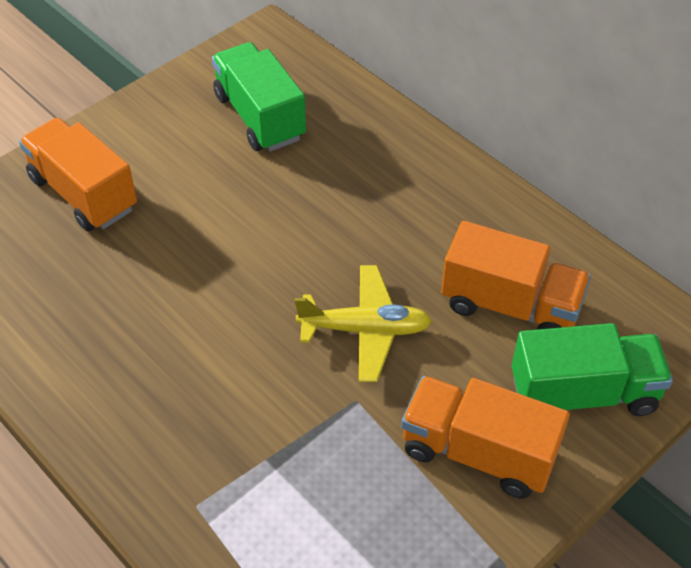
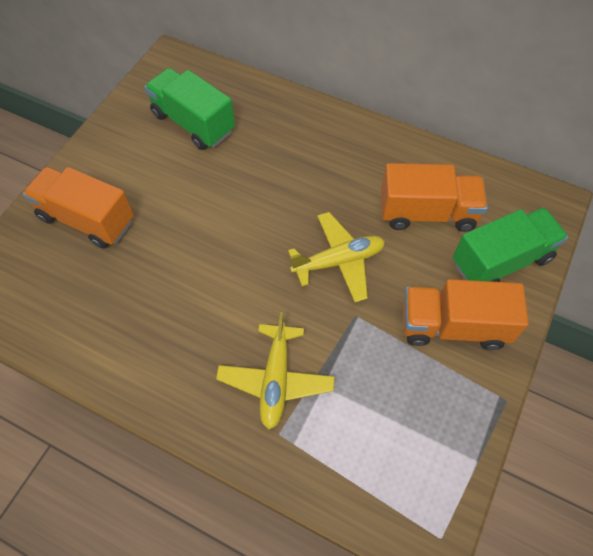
camera: 20 degrees left, 10 degrees up
(221, 442) = (276, 379): none -> yellow plane

